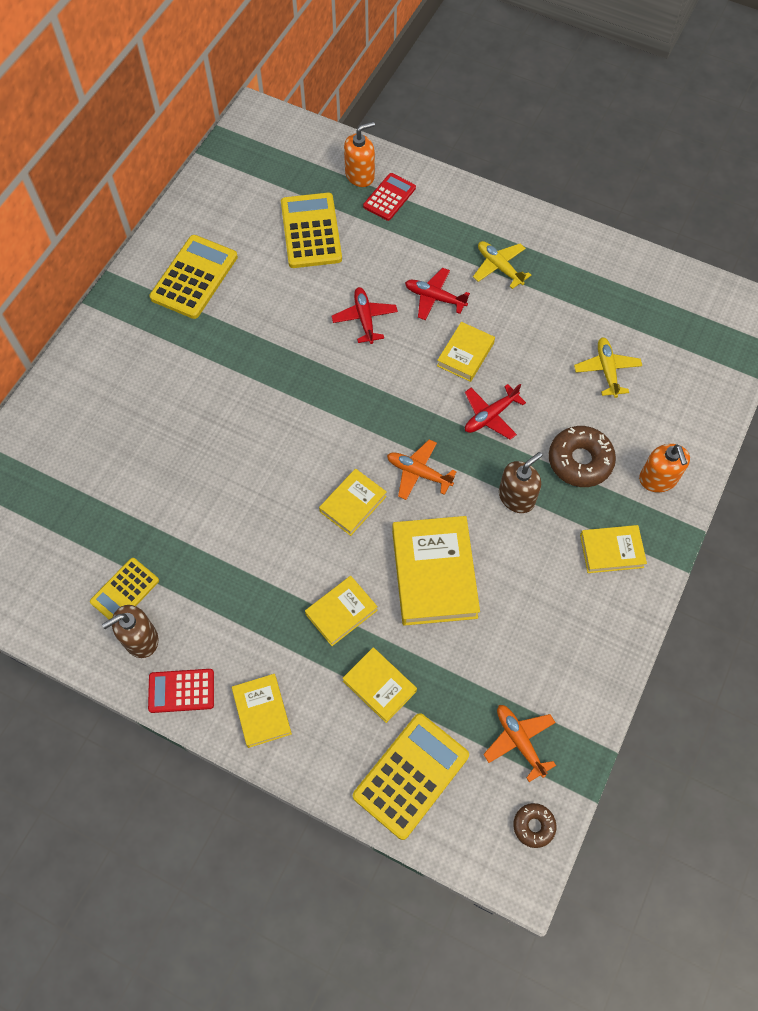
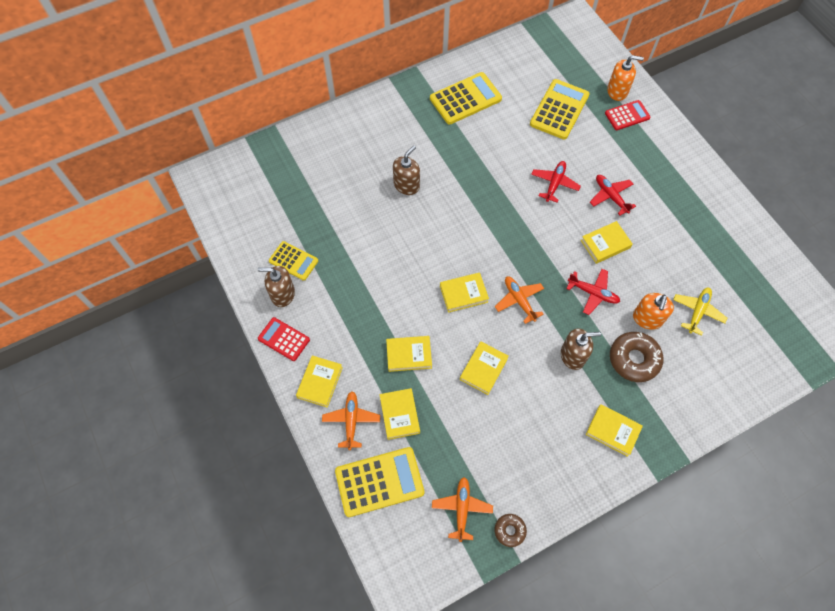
camera: 35 degrees right, 0 degrees up
(125, 591) = (293, 261): yellow calculator -> yellow calculator turned 135 degrees counterclockwise
(197, 419) = (406, 185): none -> brown soap dispenser
(330, 730) = (351, 420): none -> orange plane
(434, 573) = (483, 369): yellow book -> yellow book, size x0.57
(490, 416) = (593, 293): red plane -> red plane turned 150 degrees counterclockwise
(499, 267) = (670, 201): yellow plane -> none
(533, 826) = (432, 567): brown donut -> brown donut (509, 530)
(658, 479) = (681, 405): orange soap dispenser -> orange soap dispenser (647, 318)

